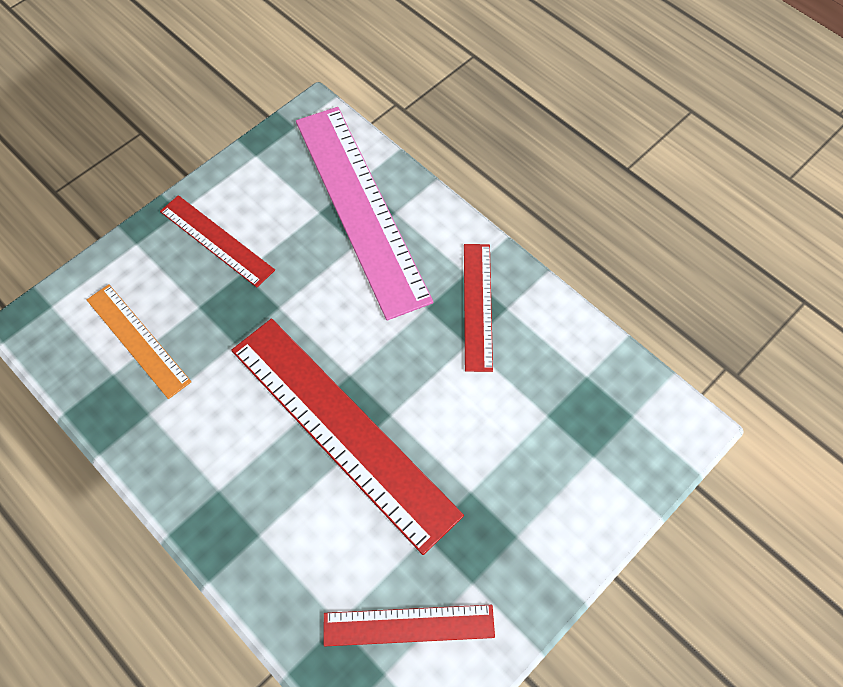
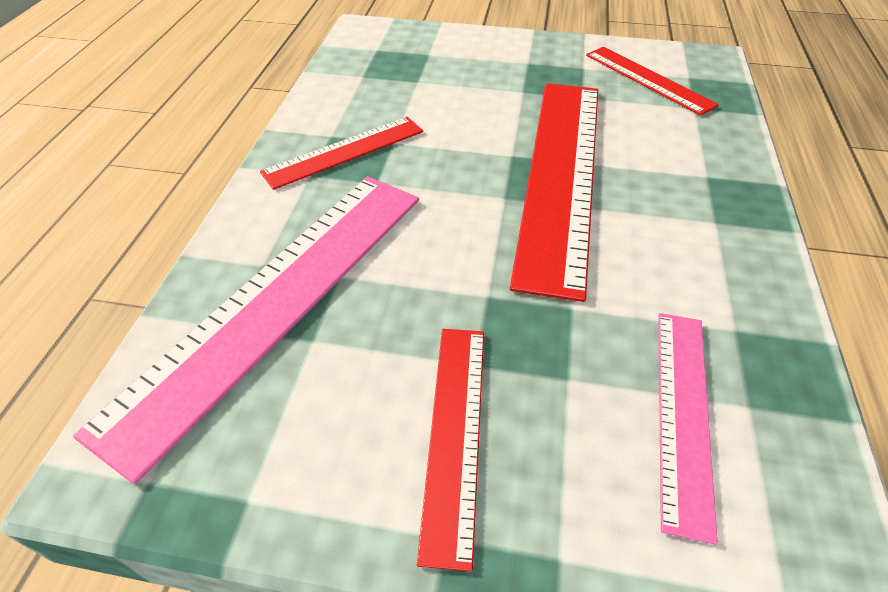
camera: 125 degrees left, 15 degrees down
(138, 340) = (683, 413): orange ruler -> pink ruler

